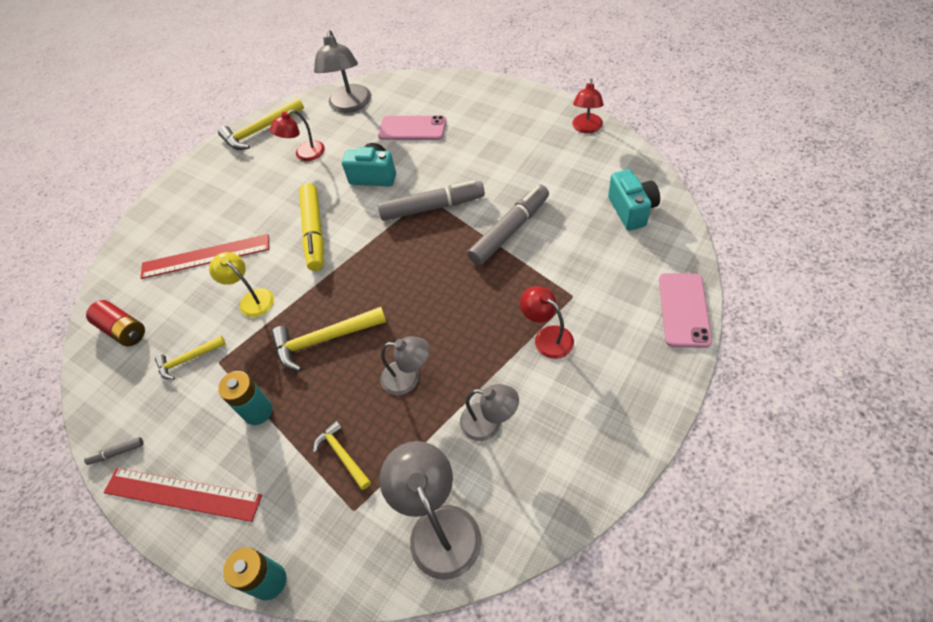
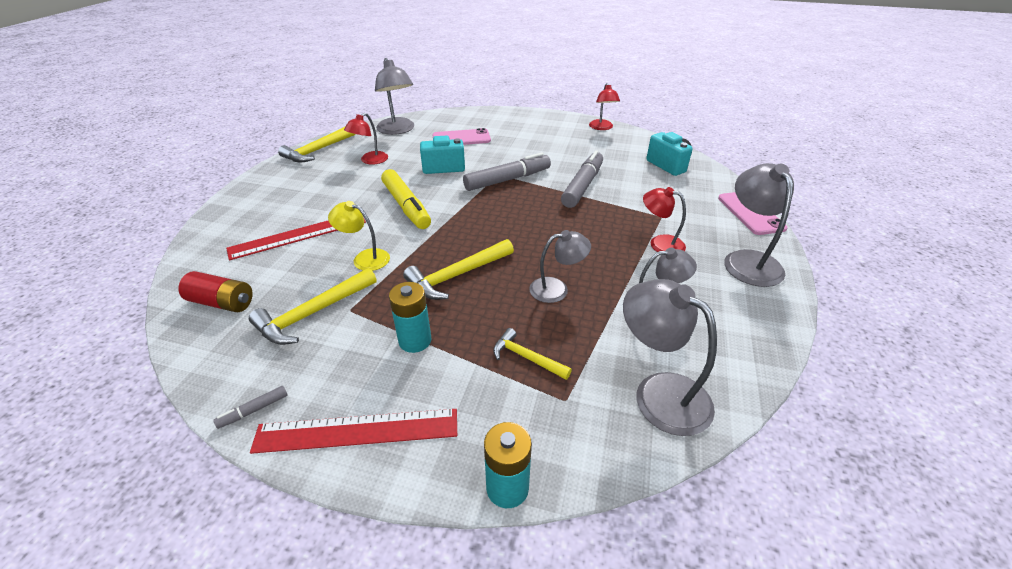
camera: 25 degrees left, 15 degrees down
(188, 359) = (313, 313): yellow hammer -> yellow hammer, size x1.65
(631, 382) = (748, 260): none -> grey lamp

